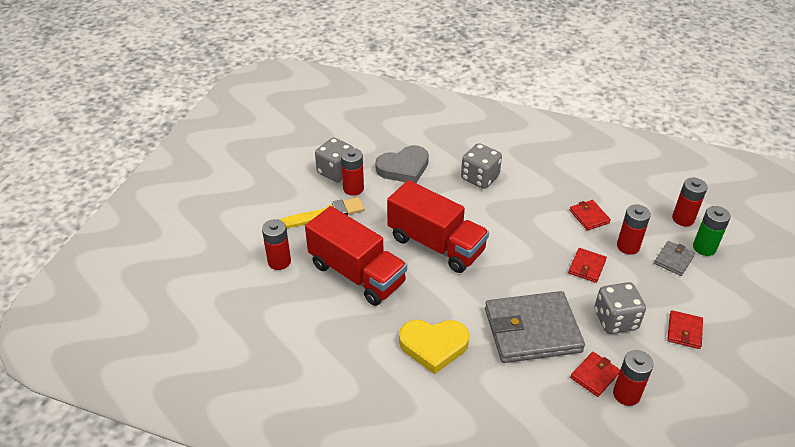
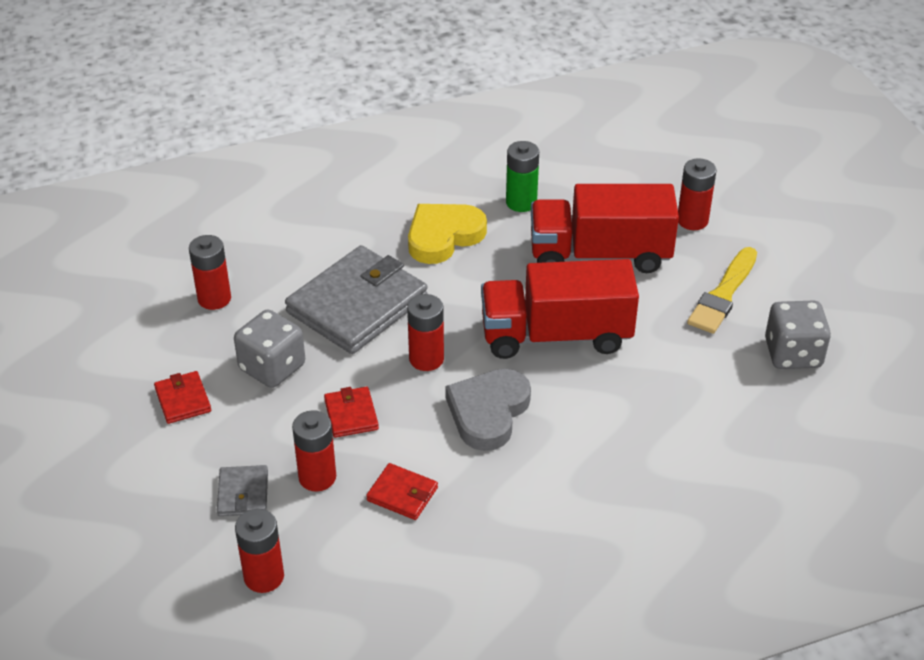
camera: 140 degrees right, 0 degrees up
(353, 188) = (740, 344): red battery -> red battery (426, 359)
(403, 168) = (722, 414): grey heart -> grey heart (488, 412)
(480, 178) = (607, 464): grey dice -> none
(594, 375) = (258, 298): red wallet -> none
(704, 248) = (208, 540): green battery -> green battery (521, 202)

